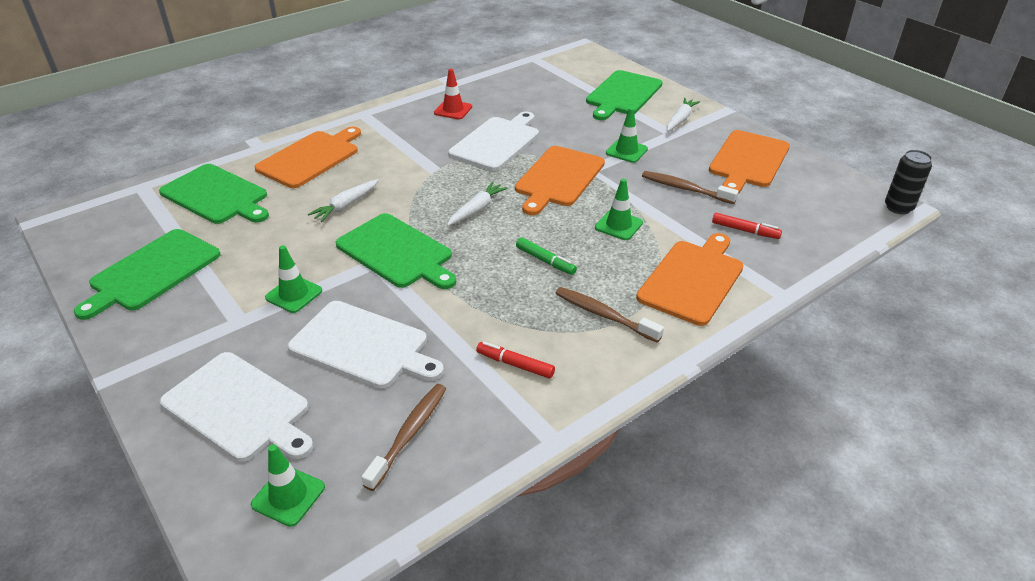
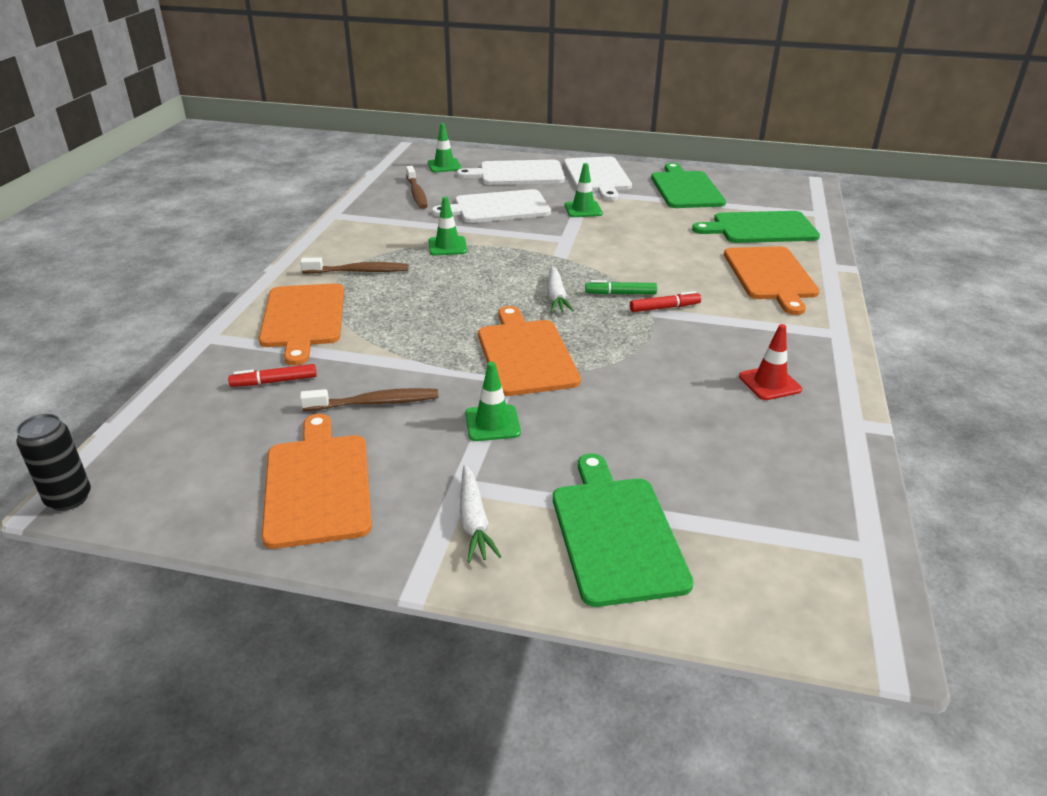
camera: 140 degrees right, 5 degrees down
(346, 205) = (660, 258): white carrot -> none
(397, 252) = (563, 249): green cutting board -> none
(497, 142) = (649, 365): white cutting board -> white cutting board (597, 176)
(515, 364) = (393, 231): red marker -> red marker (664, 308)
(545, 261) = (444, 285): green marker -> green marker (620, 293)
(618, 225) = (411, 335): green traffic cone -> green traffic cone (447, 246)

